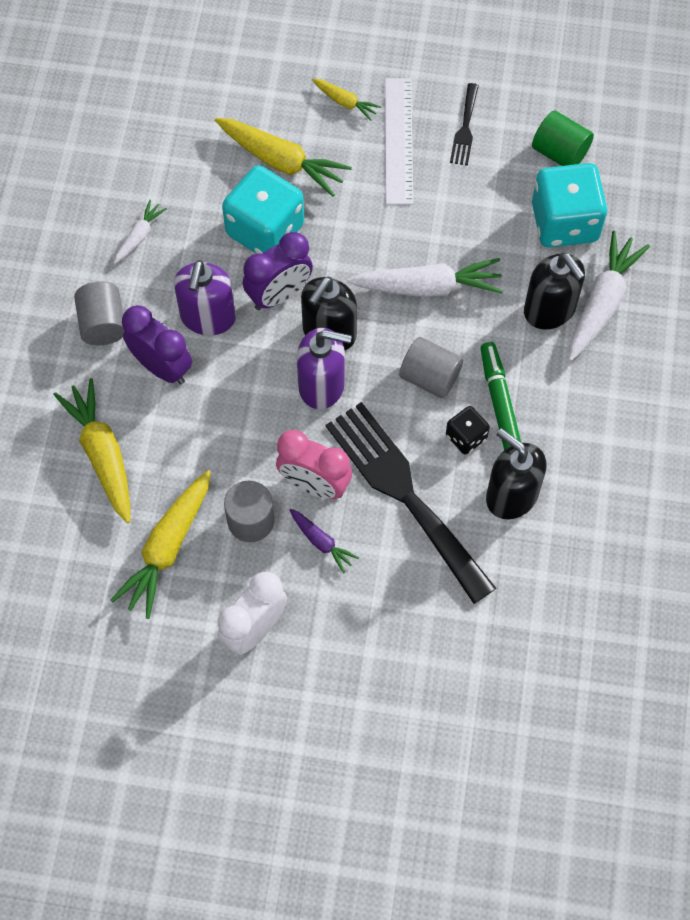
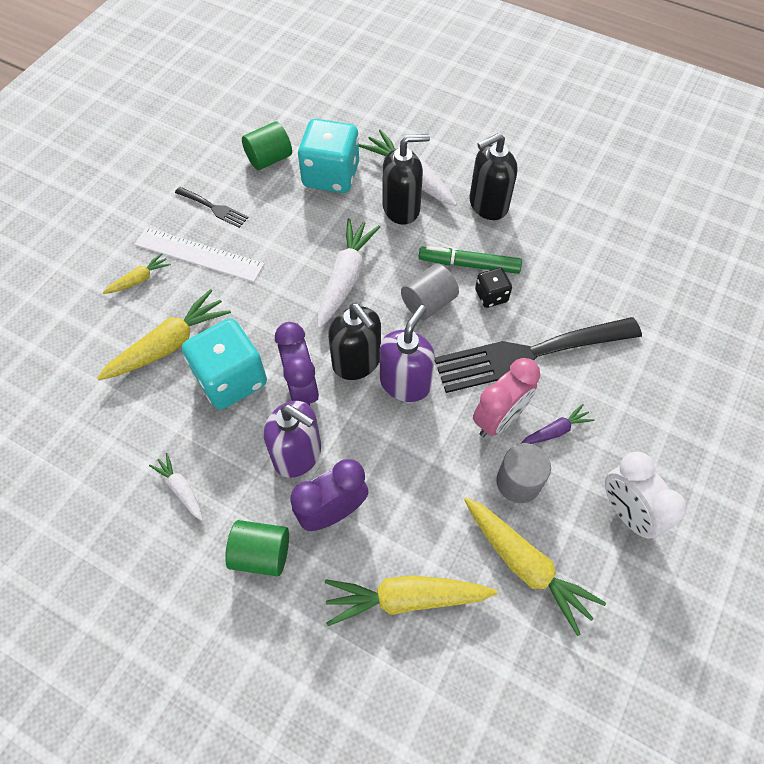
camera: 70 degrees left, 5 degrees down
(103, 324) = (261, 554): grey cylinder -> green cylinder
(511, 495) = (552, 283): black soap dispenser -> black soap dispenser (488, 205)

